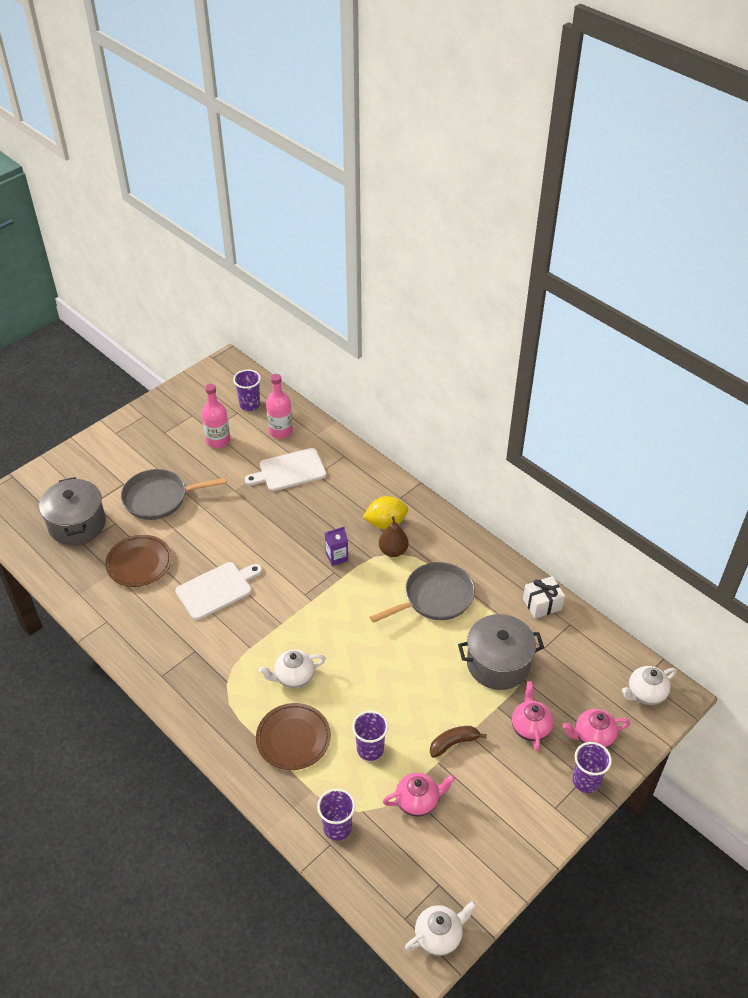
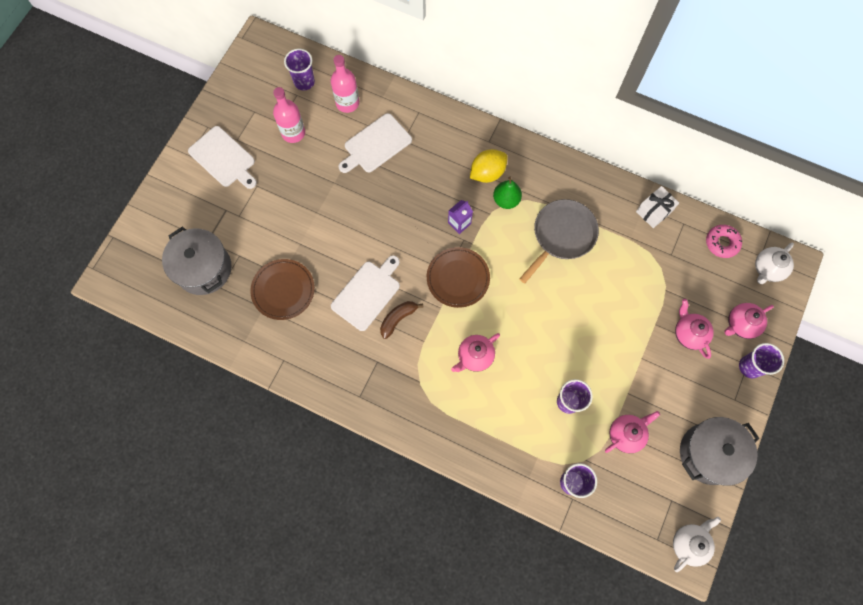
camera: 20 degrees left, 25 degrees up
(144, 443) = (223, 158): none -> white cutting board
(159, 498) = (267, 215): grey pan -> none
(293, 738) = (500, 415): brown plate -> brown plate (458, 278)
(294, 677) = (475, 356): white teapot -> pink teapot
(393, 551) = (506, 200): brown pear -> green pear
(454, 743) = (633, 371): brown banana -> brown banana (398, 319)
(498, 664) = (640, 283): grey pot -> grey pot (709, 453)
(604, 654) = (722, 243): none -> pink donut

